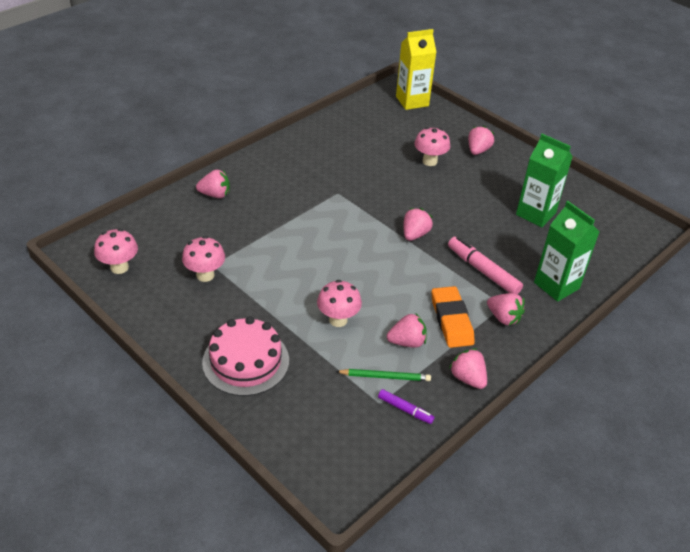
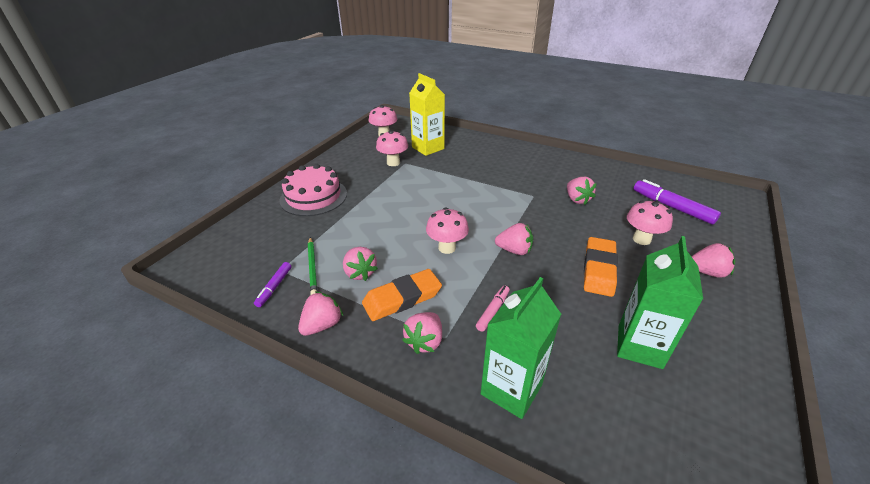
camera: 75 degrees right, 5 degrees down
(215, 195) = (480, 147): pink strawberry -> pink strawberry (577, 199)
(338, 320) = (373, 228): pink mushroom -> pink mushroom (447, 248)
(395, 126) = (672, 207): none -> purple marker
(412, 101) = (729, 209): yellow carton -> yellow carton (428, 148)
(456, 198) = (599, 269): none -> orange eraser
(483, 271) = (493, 311): pink marker -> pink marker, size x0.57

